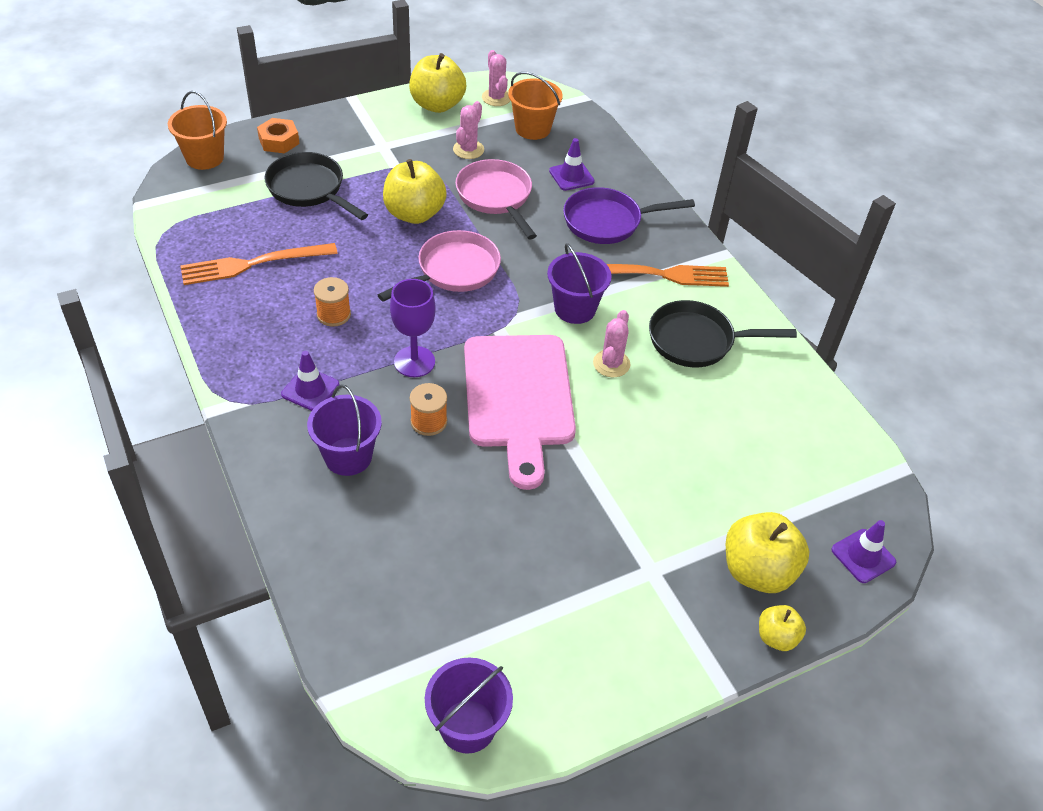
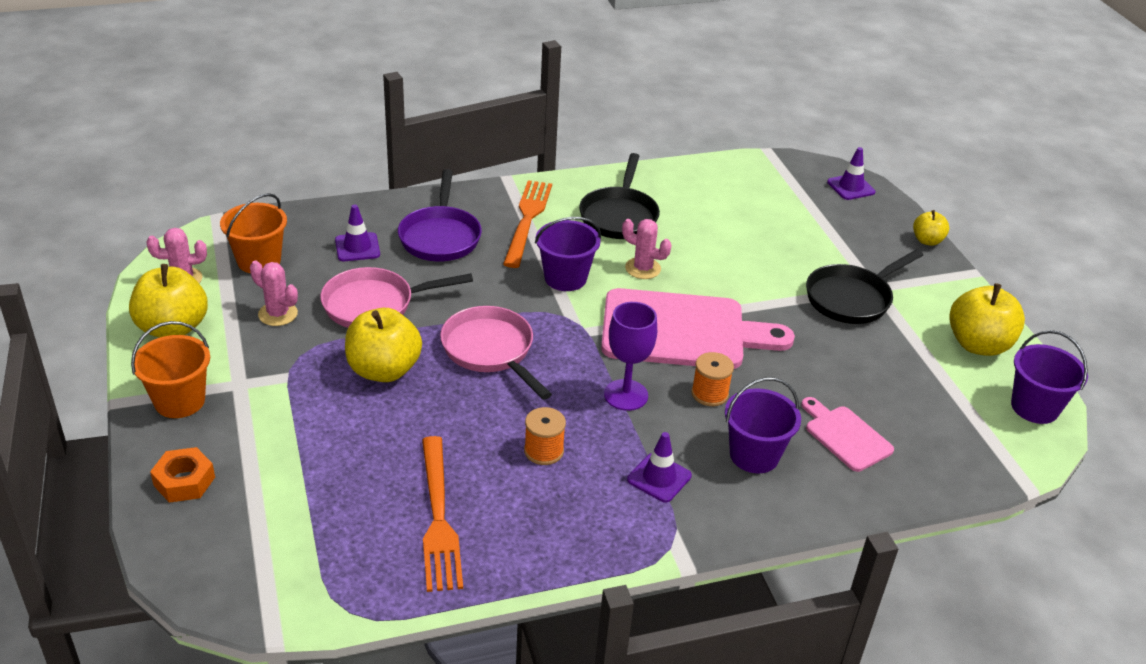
camera: 80 degrees left, 10 degrees down
(204, 158) = (189, 563): orange bucket -> orange bucket (179, 401)
(309, 189) = (304, 457): black pan -> black pan (852, 298)
(386, 531) = (845, 436): none -> pink cutting board
(757, 571) = (869, 236): yellow apple -> yellow apple (978, 344)

